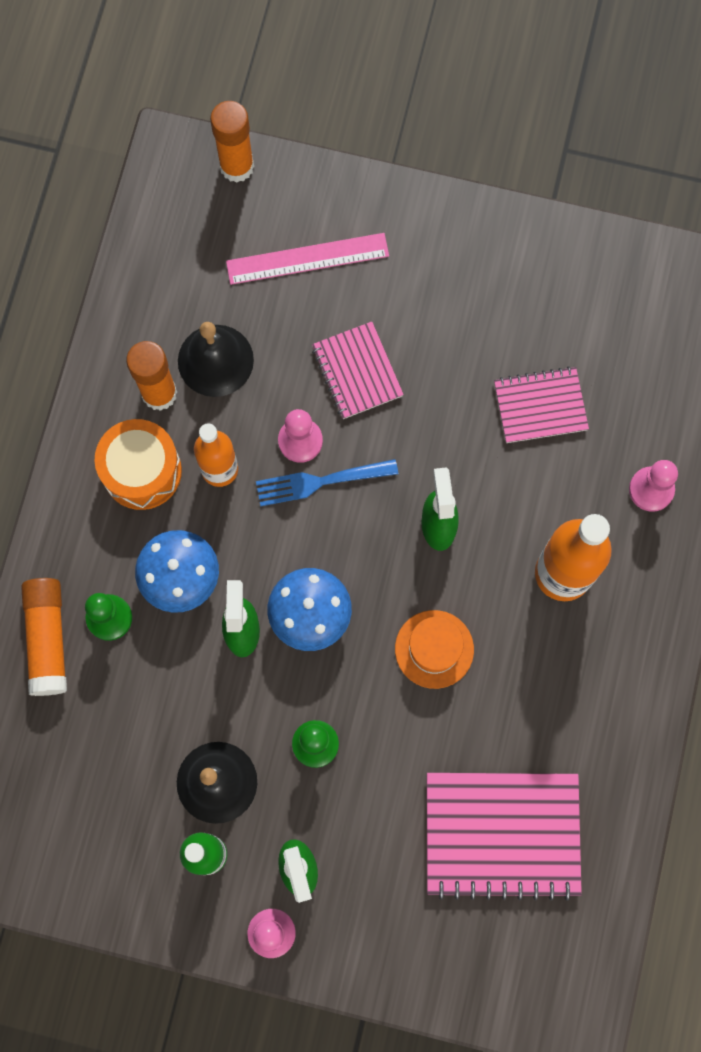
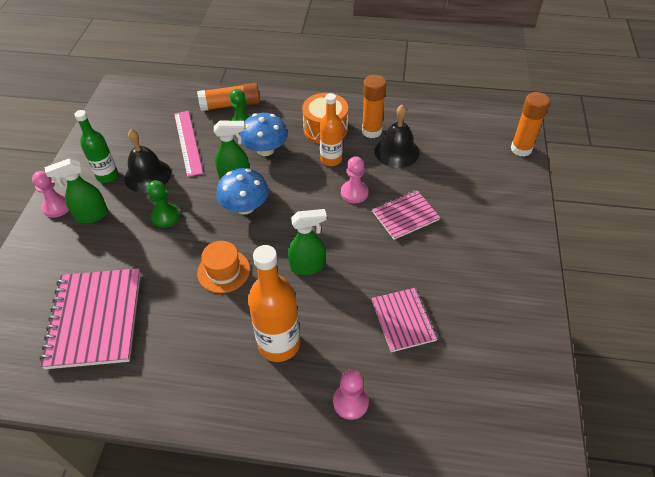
camera: 85 degrees right, 25 degrees down
(307, 258) = (473, 185): pink ruler -> pink ruler (188, 142)
(320, 481) = (329, 204): blue fork -> none

